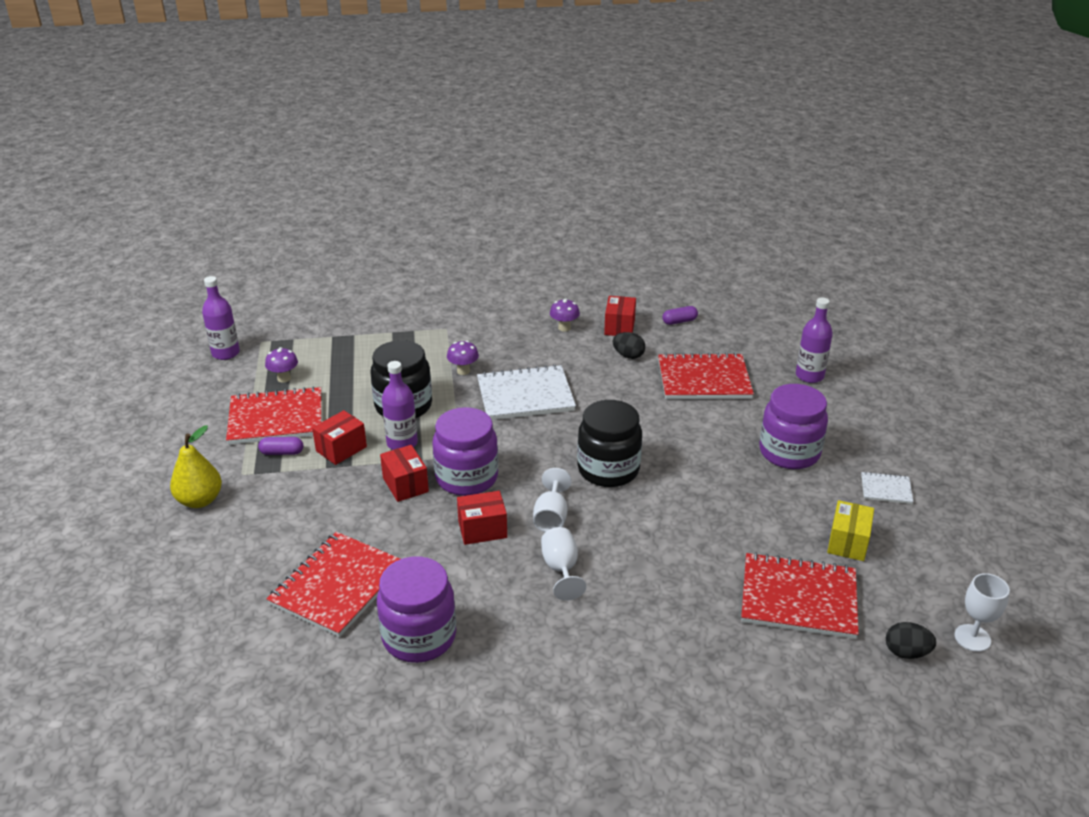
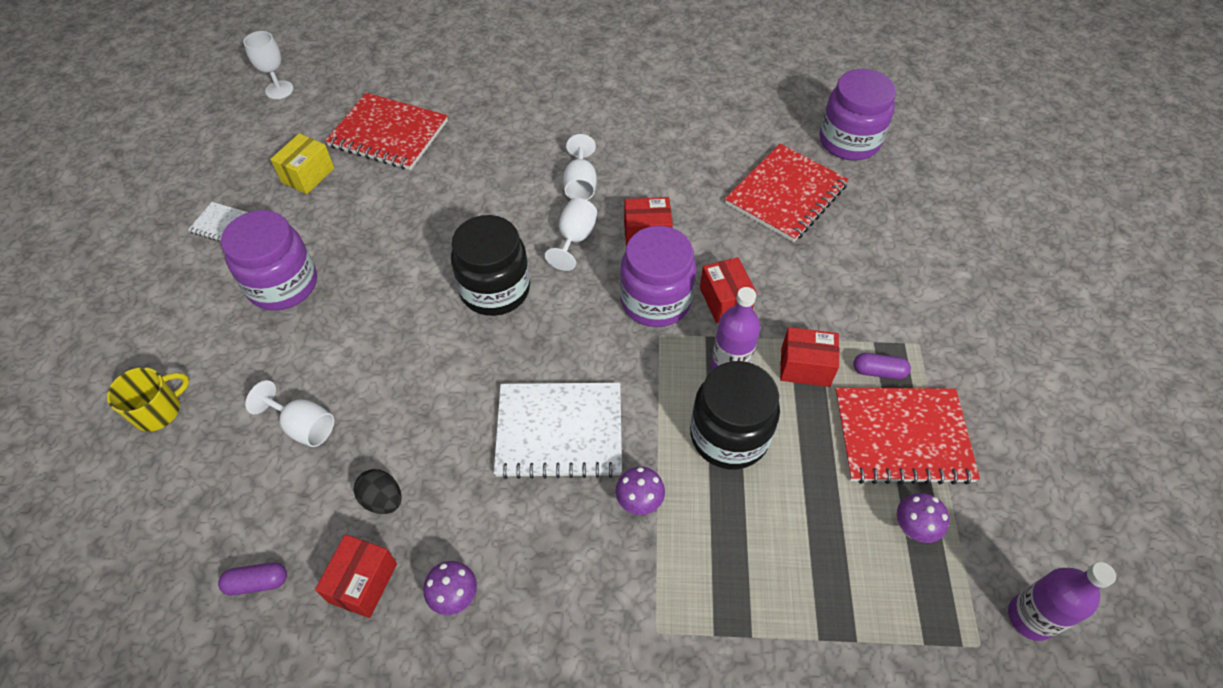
camera: 170 degrees left, 20 degrees up
(200, 500) = (954, 311): yellow pear -> none
(341, 449) = (805, 367): red box -> red box turned 45 degrees clockwise
(419, 637) = (712, 143): purple jar -> purple jar (849, 141)
(704, 379) = (304, 426): red notebook -> white goblet
(809, 376) = (158, 411): purple bottle -> yellow mug
(906, 652) = (337, 87): black egg -> none

